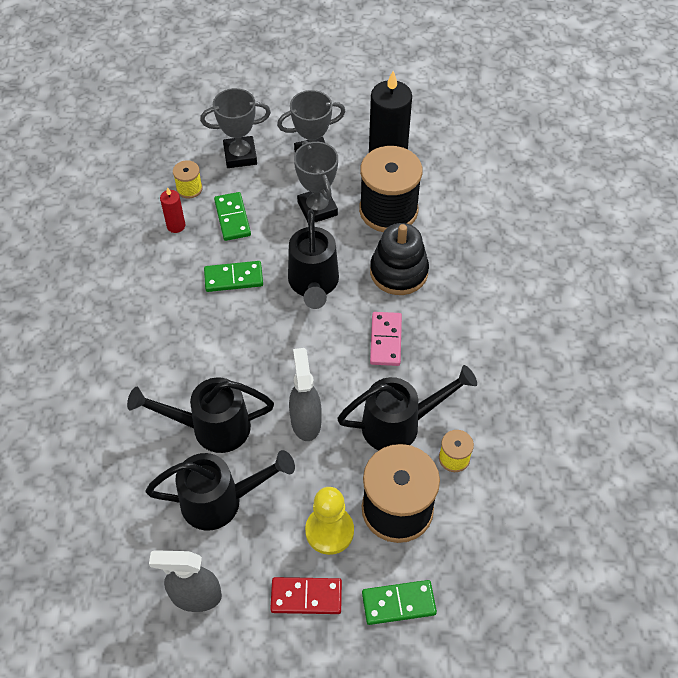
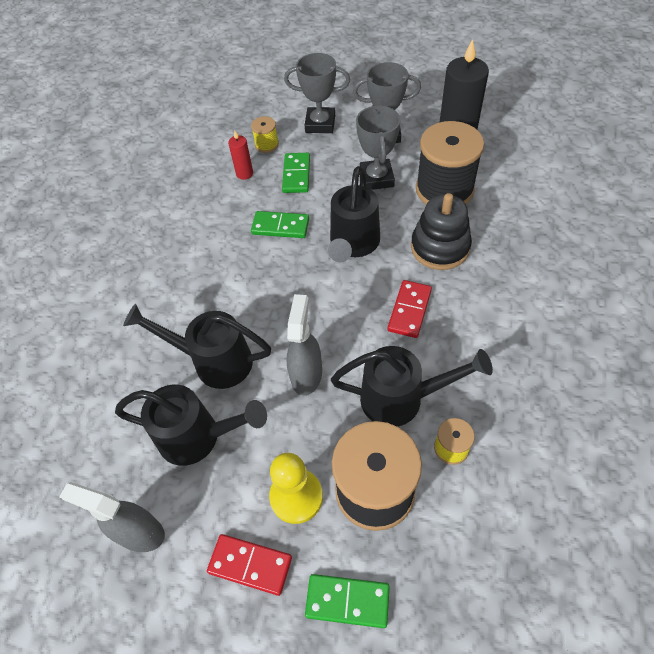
camera: 20 degrees right, 0 degrees up
(385, 340) = (409, 310): pink domino -> red domino

